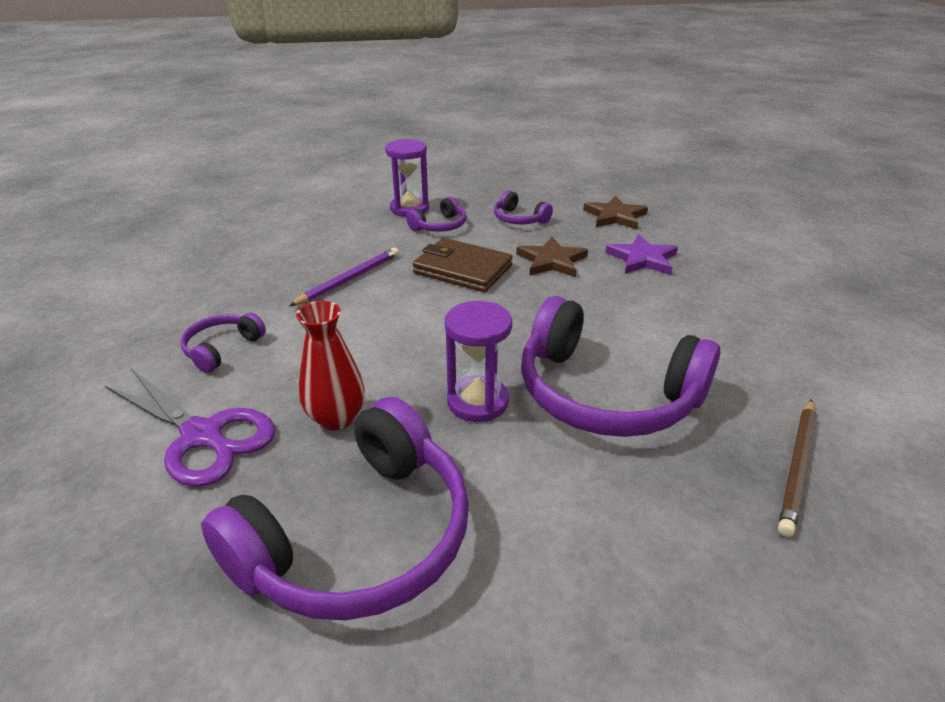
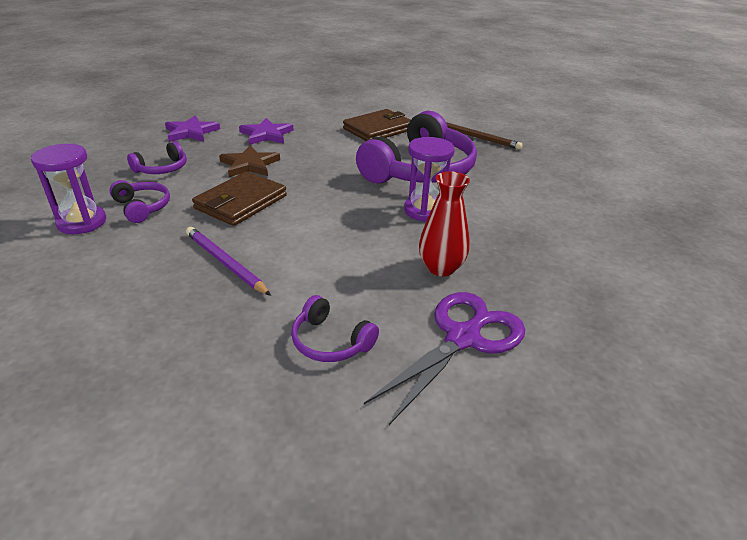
camera: 85 degrees left, 0 degrees up
(359, 537) = (549, 258): purple headphones -> none
(615, 216) = (191, 132): brown star -> purple star
(735, 344) = (378, 129): none -> brown wallet

